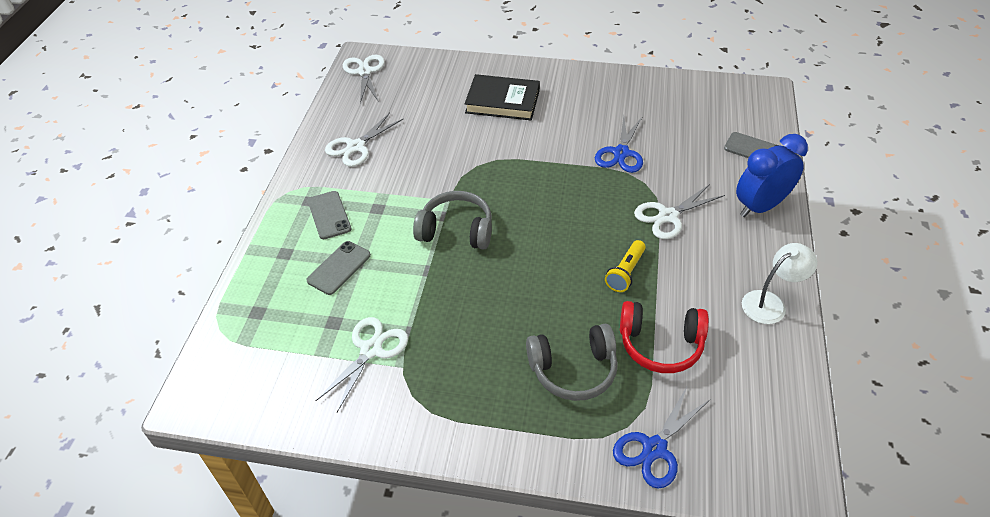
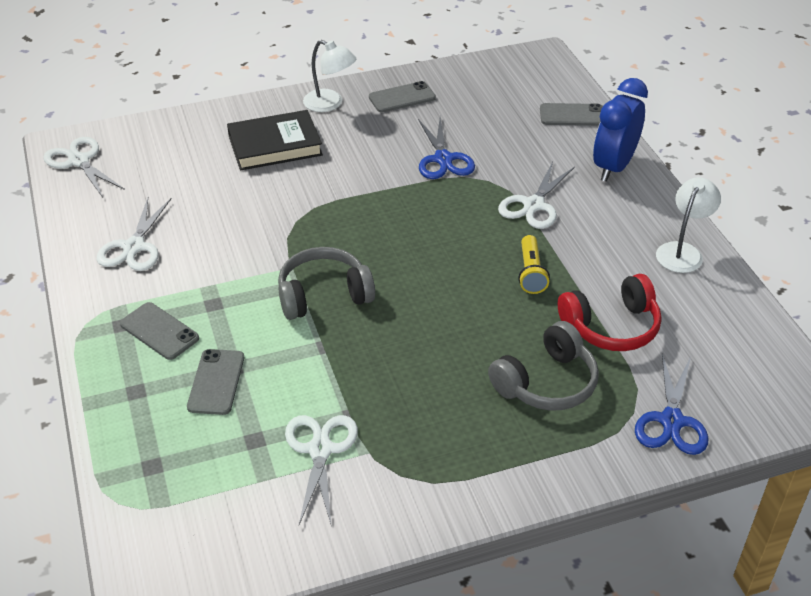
camera: 30 degrees left, 5 degrees down
(565, 81) = (330, 104): none -> white lamp
(623, 92) = (402, 97): none -> grey phone

